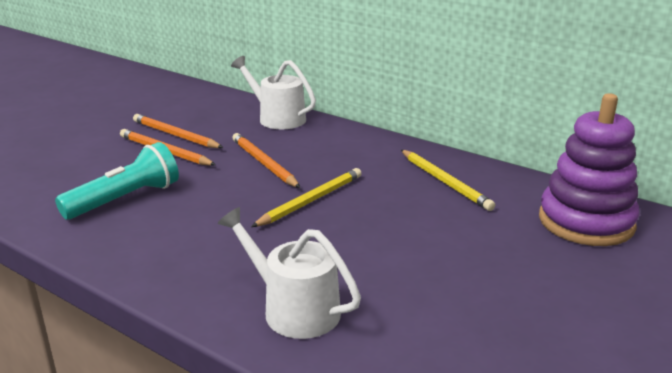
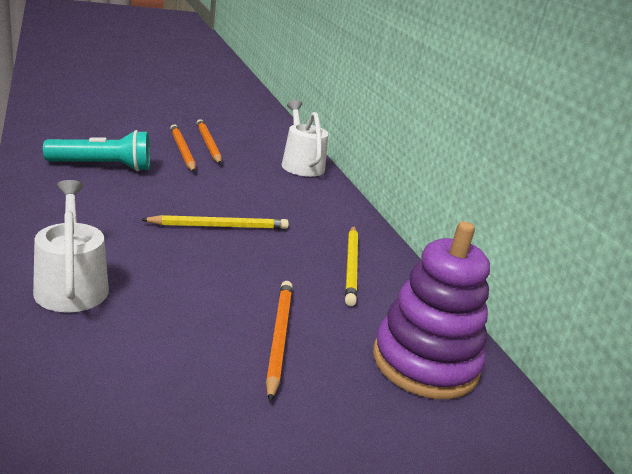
camera: 30 degrees right, 0 degrees up
(264, 163) = (234, 188): orange pencil -> orange pencil (279, 338)

